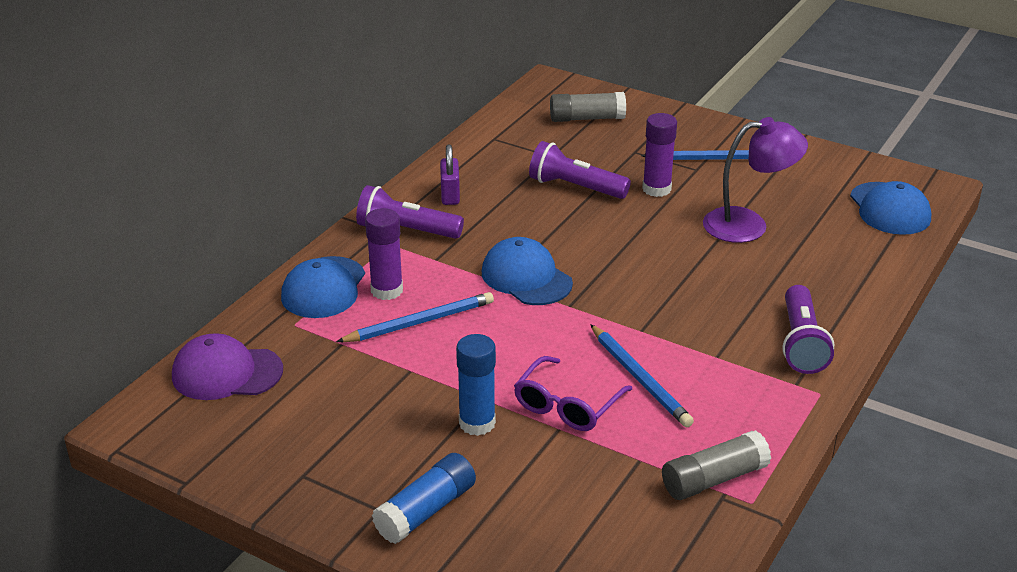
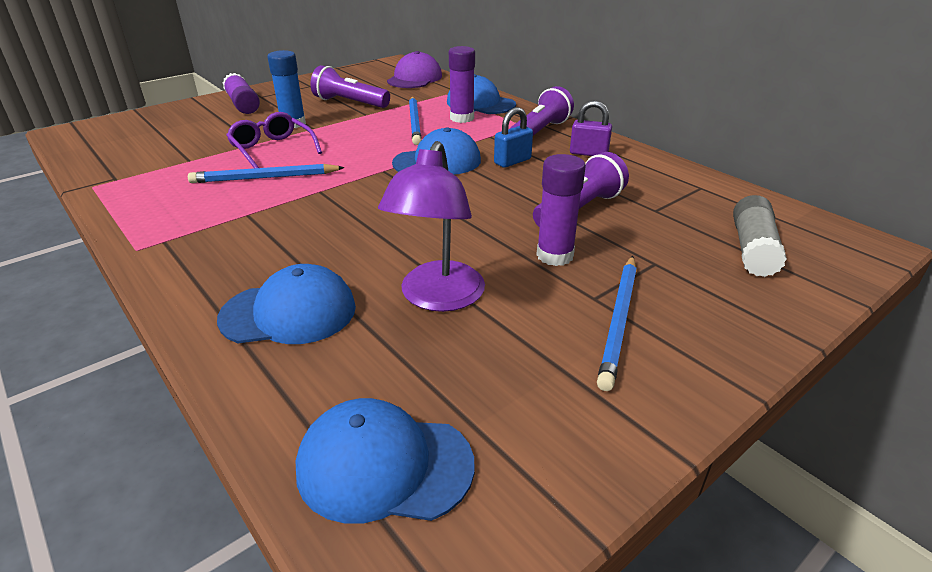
camera: 110 degrees right, 0 degrees up
(426, 511) = (243, 104): blue glue stick -> purple glue stick
(497, 234) = (512, 161): none -> blue padlock
(714, 479) = (132, 179): grey glue stick -> none
(802, 343) = (206, 263): purple flashlight -> purple flashlight (349, 103)
(818, 279) = (289, 312): none -> blue cap

